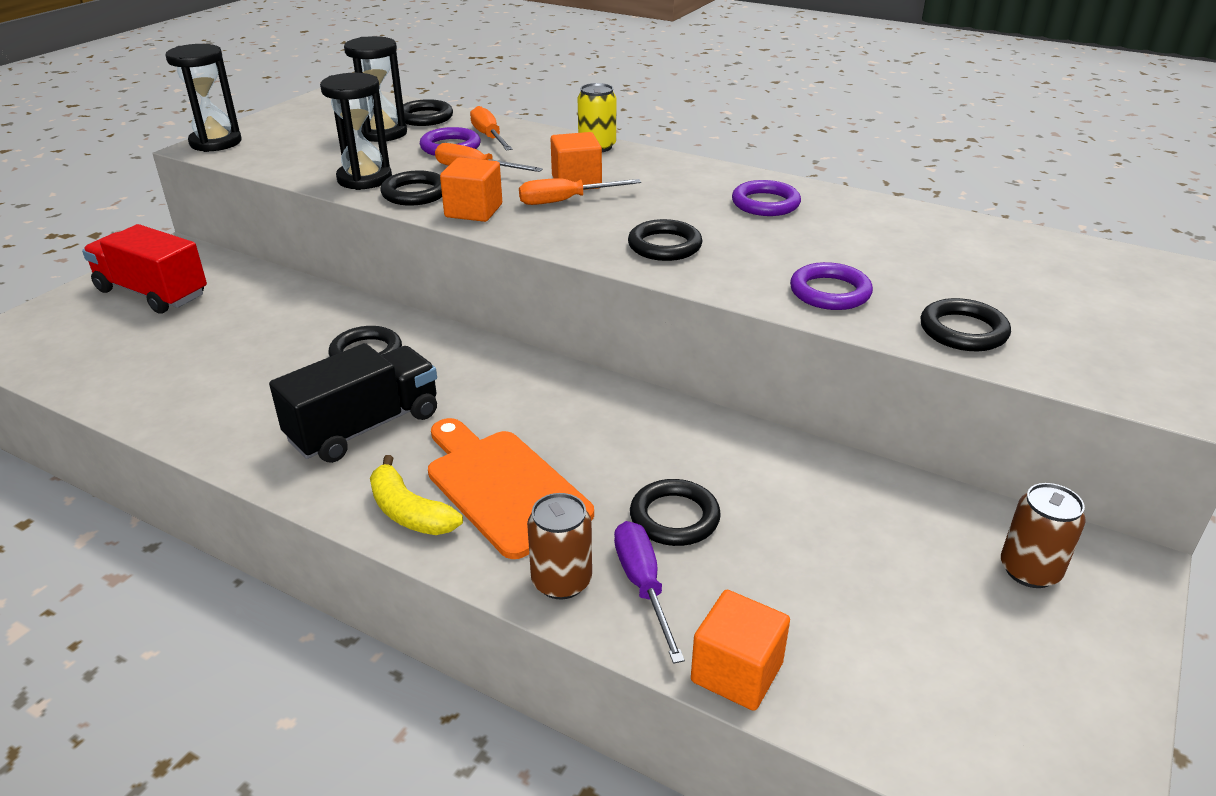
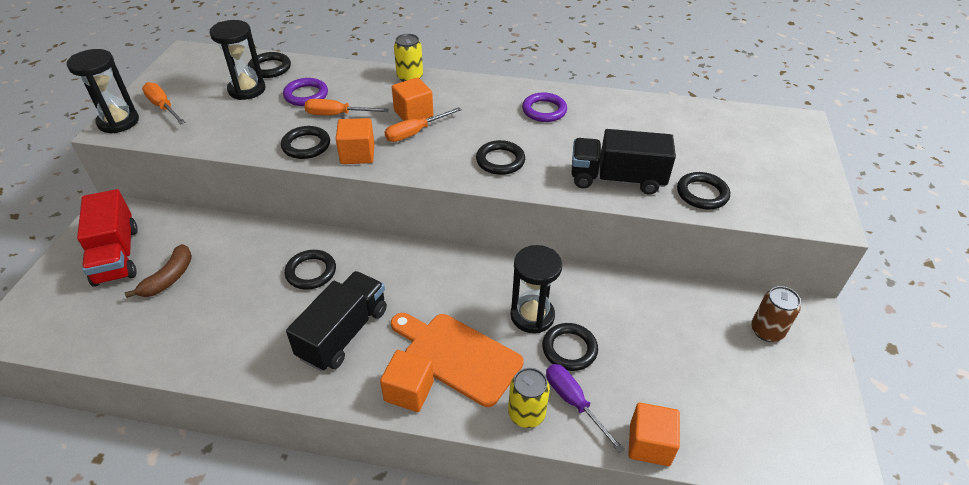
camera: 20 degrees left, 10 degrees up
(152, 293) = (116, 255): red truck -> red truck turned 120 degrees counterclockwise
(194, 326) = (169, 278): none -> brown banana
(364, 179) = (260, 138): black hourglass -> black hourglass (532, 316)
(409, 512) = (409, 391): yellow banana -> orange cube
(489, 137) = (328, 80): orange screwdriver -> orange screwdriver (163, 107)
(561, 581) = (526, 414): brown can -> yellow can
(830, 292) = (616, 179): purple ring -> black truck

